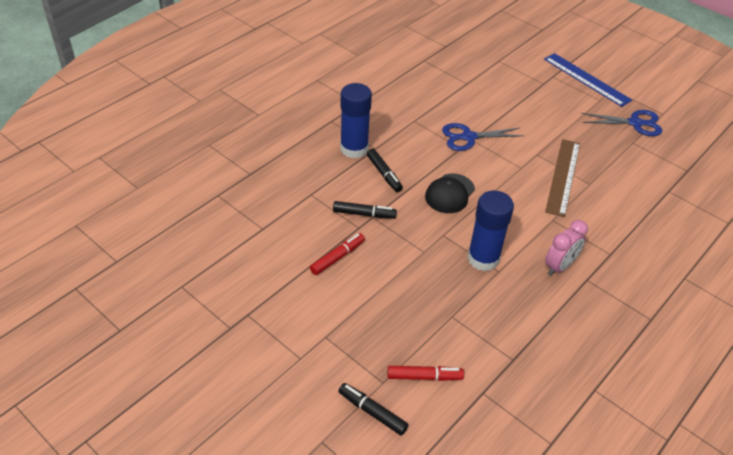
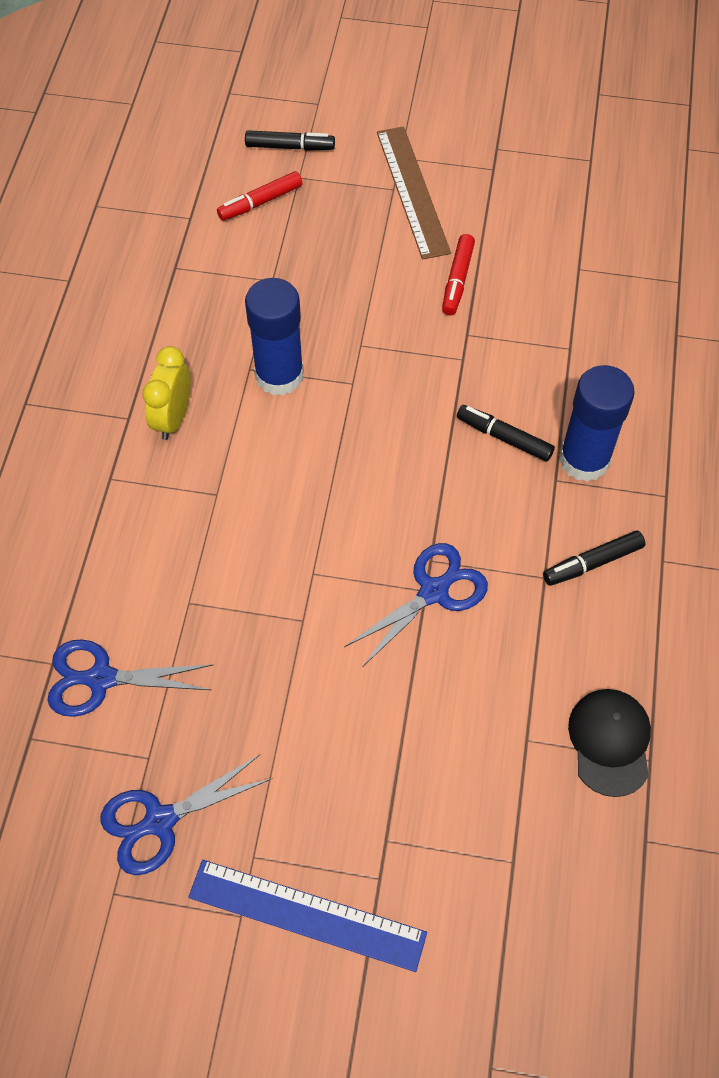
camera: 150 degrees right, 15 degrees up
(364, 214) = (477, 356): black marker -> black marker (593, 563)
(450, 193) = (388, 456): black cap -> black cap (610, 742)
(559, 266) = (173, 418): pink clock -> yellow clock
(563, 176) = (237, 592): brown ruler -> brown ruler (412, 191)
(646, 175) = (100, 679): none -> blue scissors

